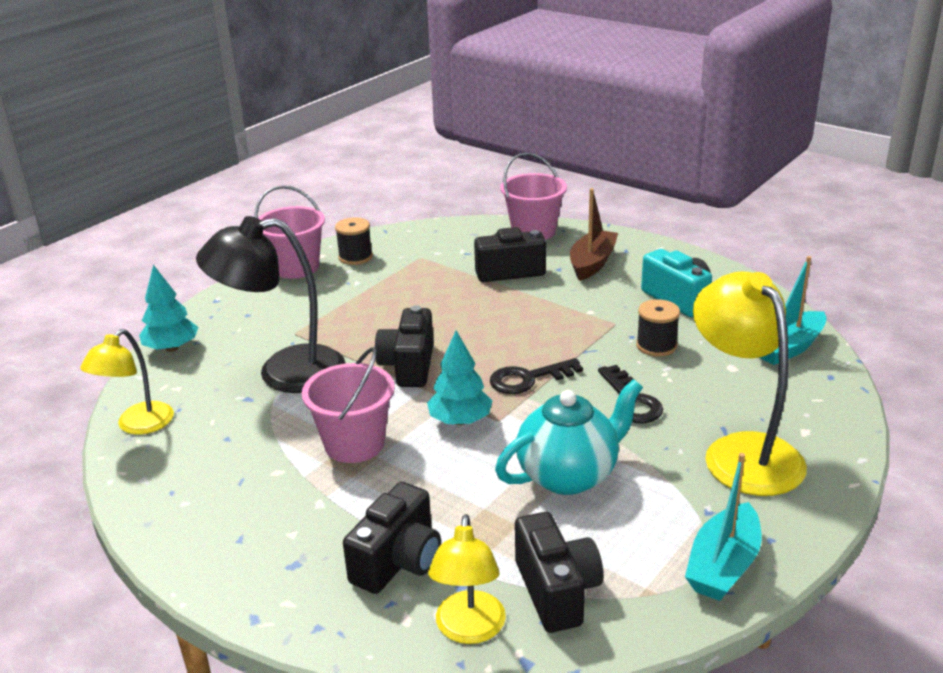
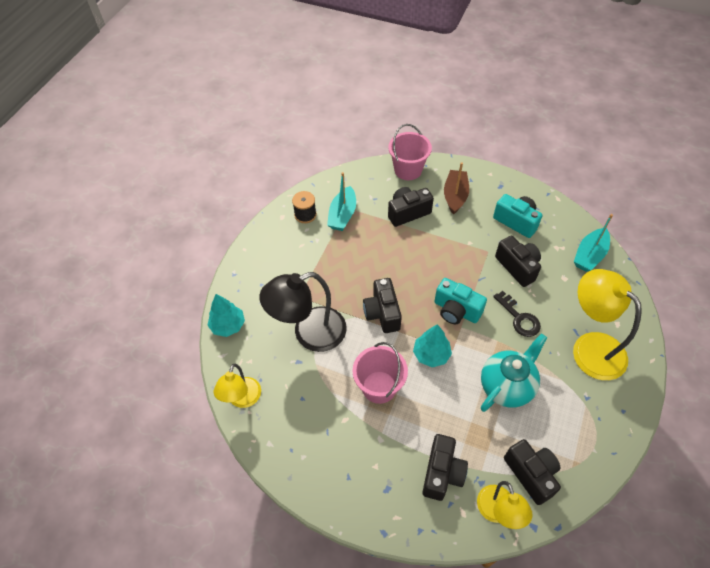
camera: 15 degrees left, 25 degrees up
(296, 267) = (271, 232): pink bucket -> none
(529, 379) = (456, 310): black key -> turquoise camera
(656, 346) = (517, 267): black spool -> black camera
(723, 566) = (606, 436): turquoise boat -> turquoise boat (342, 215)

